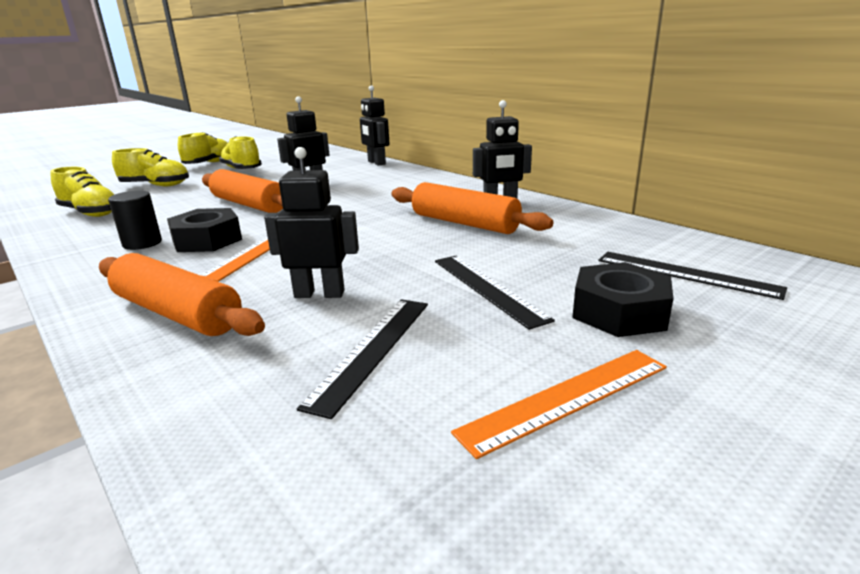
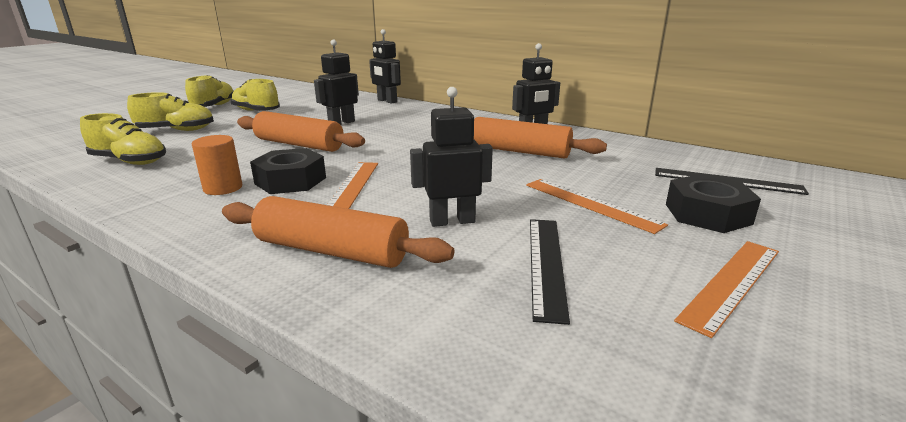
camera: 15 degrees left, 0 degrees up
(142, 243) = (223, 188): black cylinder -> orange cylinder
(487, 288) = (590, 204): black ruler -> orange ruler

